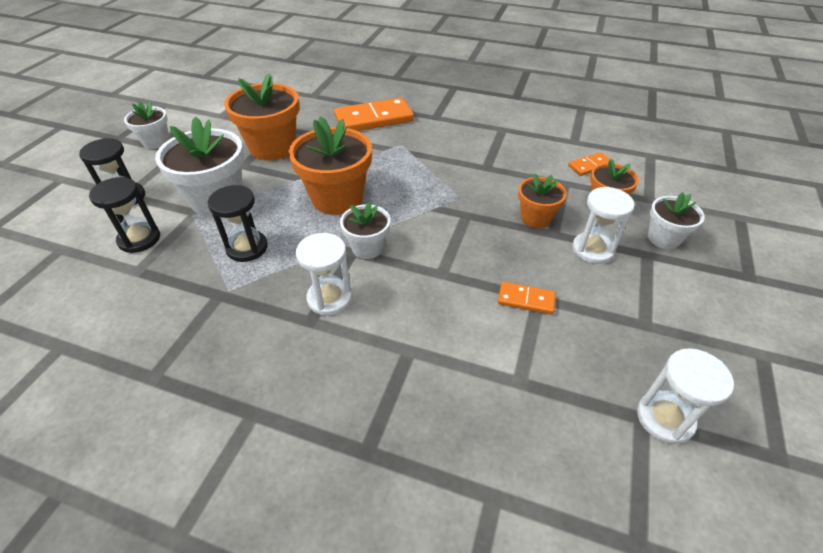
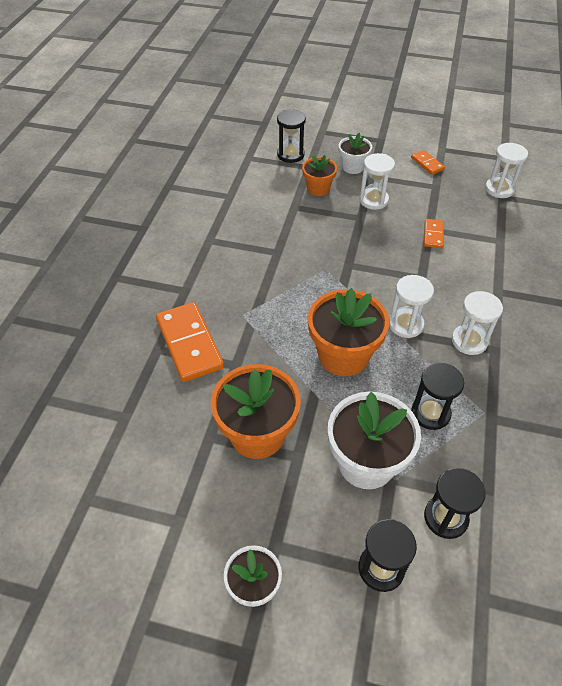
camera: 95 degrees left, 5 degrees up
(367, 247) = (406, 324): white flower pot -> white hourglass
(535, 218) = (344, 225): orange flower pot -> none
(590, 166) = (268, 191): orange domino -> orange domino (427, 164)
(670, 186) = (290, 155): none -> black hourglass

